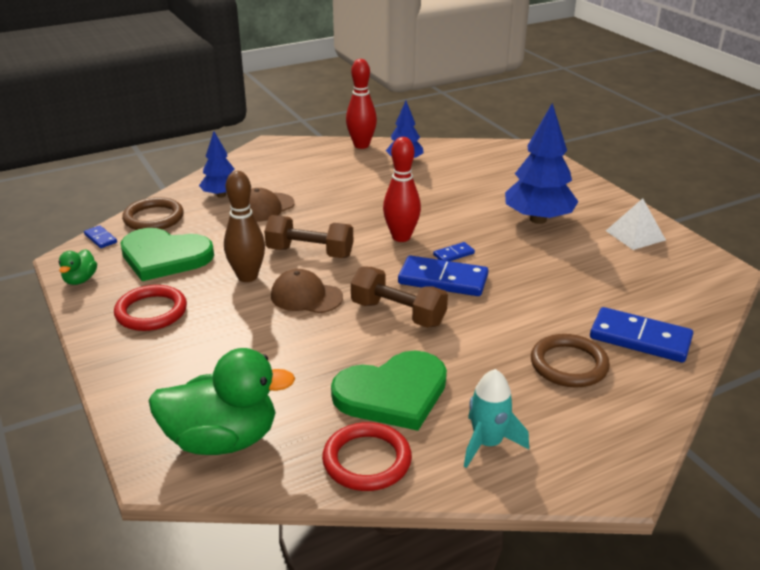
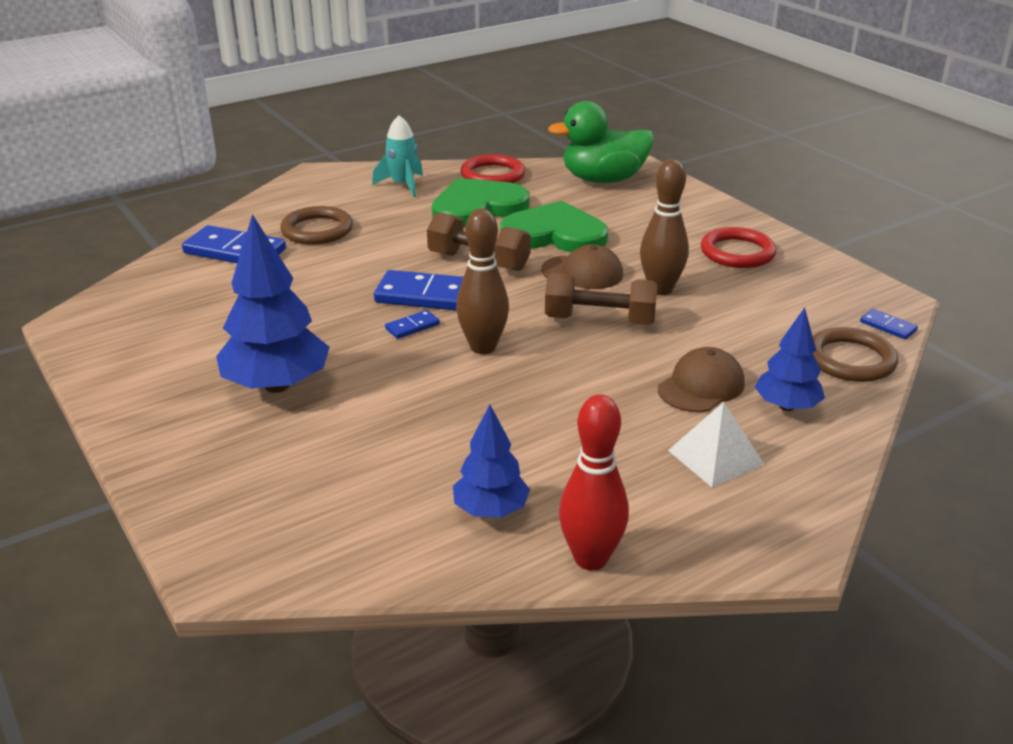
camera: 175 degrees right, 0 degrees up
(80, 280) = (849, 278): green duck -> none
(164, 257) = (779, 307): green heart -> green heart (554, 234)
(401, 237) = (483, 347): red bowling pin -> brown bowling pin
(635, 235) = (147, 366): white pyramid -> white pyramid (715, 457)

